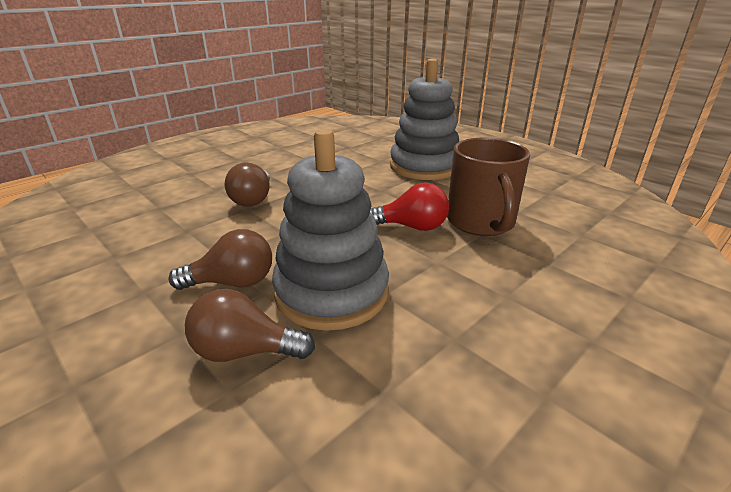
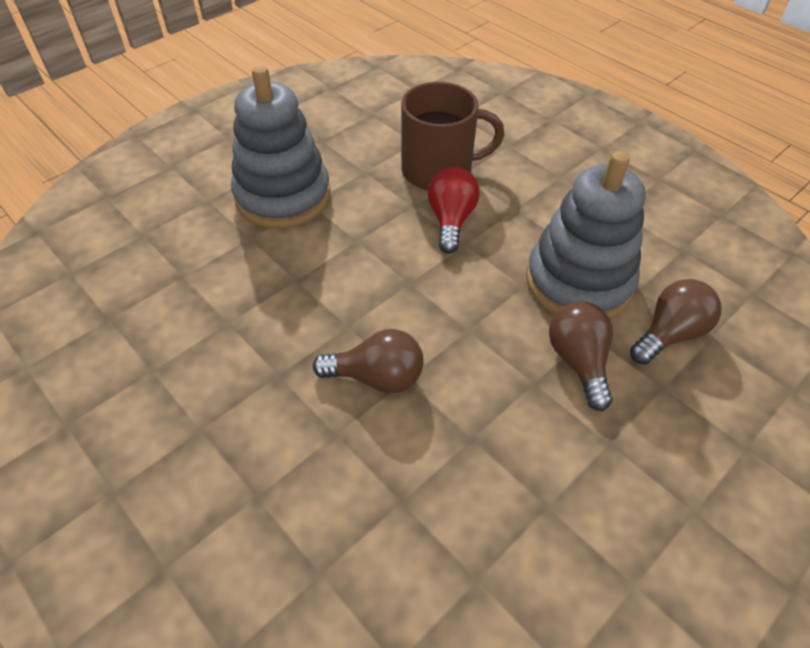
camera: 90 degrees left, 20 degrees up
(245, 351) = (669, 334): brown light bulb -> brown light bulb turned 135 degrees counterclockwise

